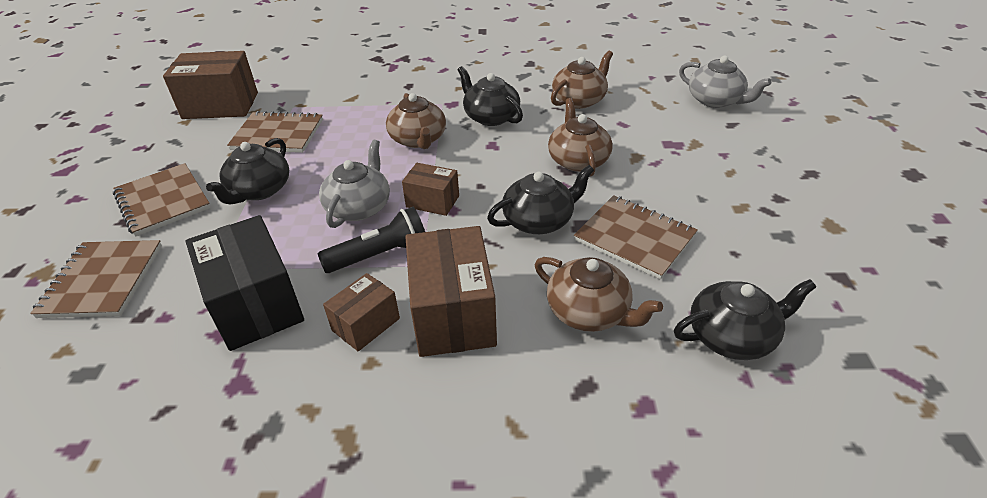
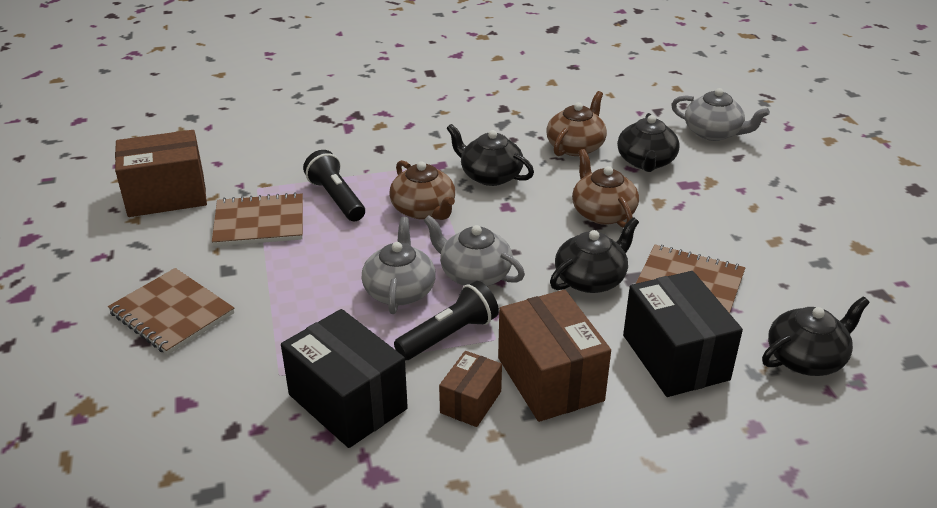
camera: 15 degrees left, 5 degrees down
(103, 280) = (162, 405): brown notebook -> none
(259, 190) = (277, 287): black teapot -> black teapot (646, 161)
(351, 122) = (336, 198): none -> black flashlight
(432, 201) = (474, 274): brown box -> grey teapot
(589, 312) = (675, 357): brown teapot -> black box

